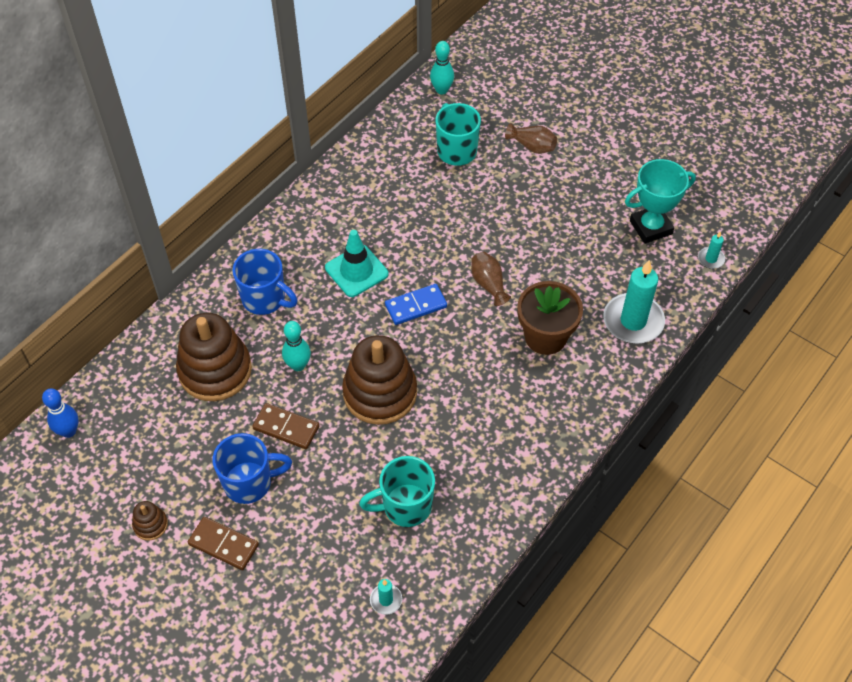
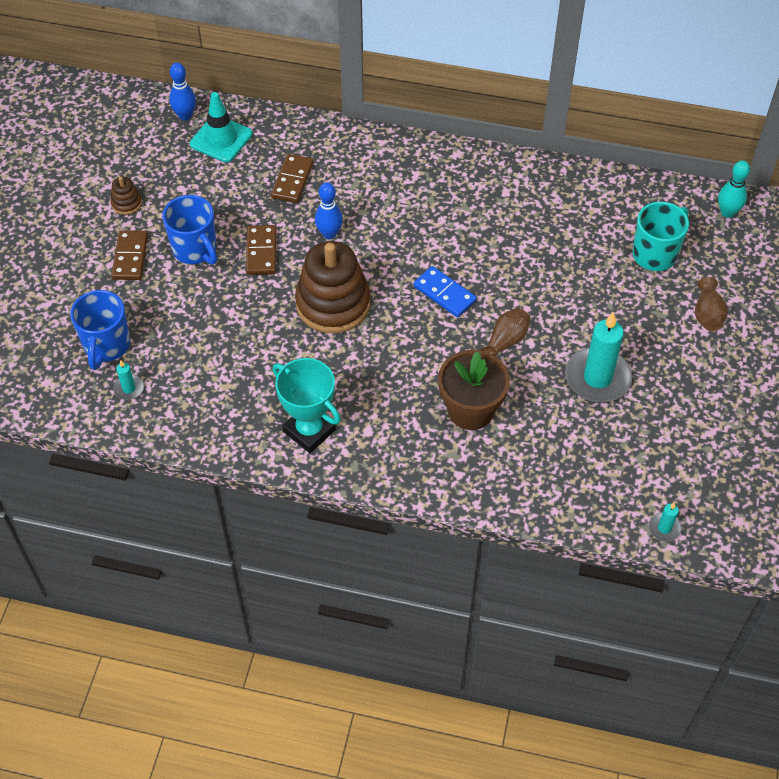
camera: 65 degrees right, 0 degrees up
(215, 370) = (292, 180): brown stacking toy -> brown domino
(265, 299) = (385, 182): blue mug -> blue mug (106, 346)
(298, 365) = (329, 234): turquoise bowling pin -> blue bowling pin
(356, 271) = (457, 234): turquoise traffic cone -> turquoise traffic cone (221, 139)
(405, 506) = (226, 368): turquoise mug -> none
(633, 321) = (535, 480): turquoise candle -> turquoise candle (597, 378)
(651, 227) = (670, 457): turquoise trophy -> turquoise trophy (309, 431)

